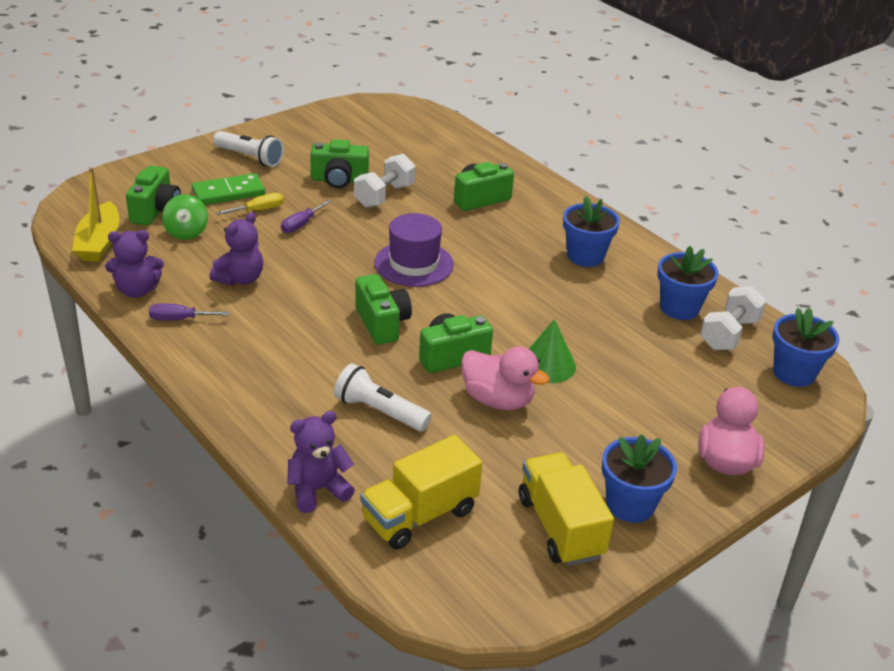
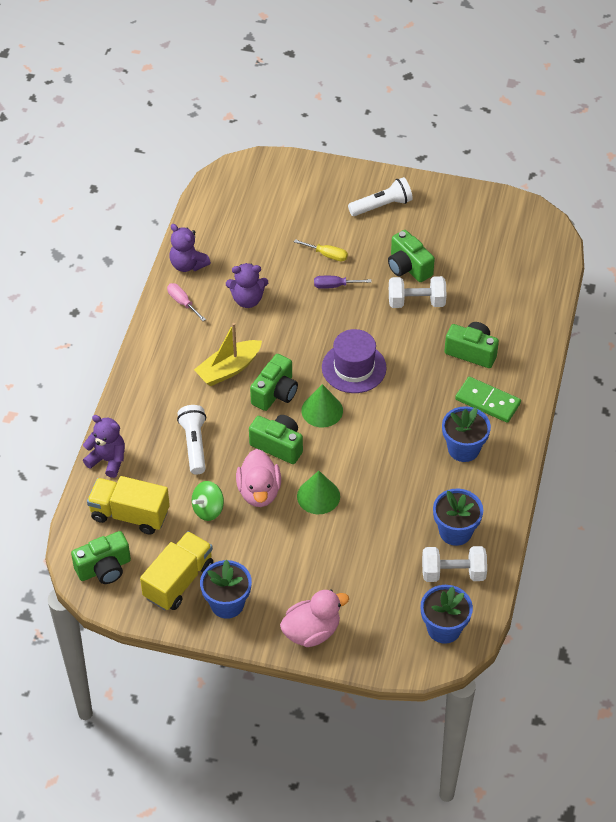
camera: 55 degrees right, 15 degrees up
(99, 242) = (213, 213): yellow boat -> yellow boat (228, 369)
(156, 211) = (271, 210): green camera -> green camera (104, 568)
(179, 319) = (182, 302): purple screwdriver -> pink screwdriver
(186, 232) = (266, 241): green spinning top -> green spinning top (208, 509)
(228, 193) = (329, 227): green domino -> green domino (487, 401)
(250, 158) = (382, 206): white flashlight -> white flashlight turned 105 degrees counterclockwise
(441, 307) = (322, 410): none -> green cone

